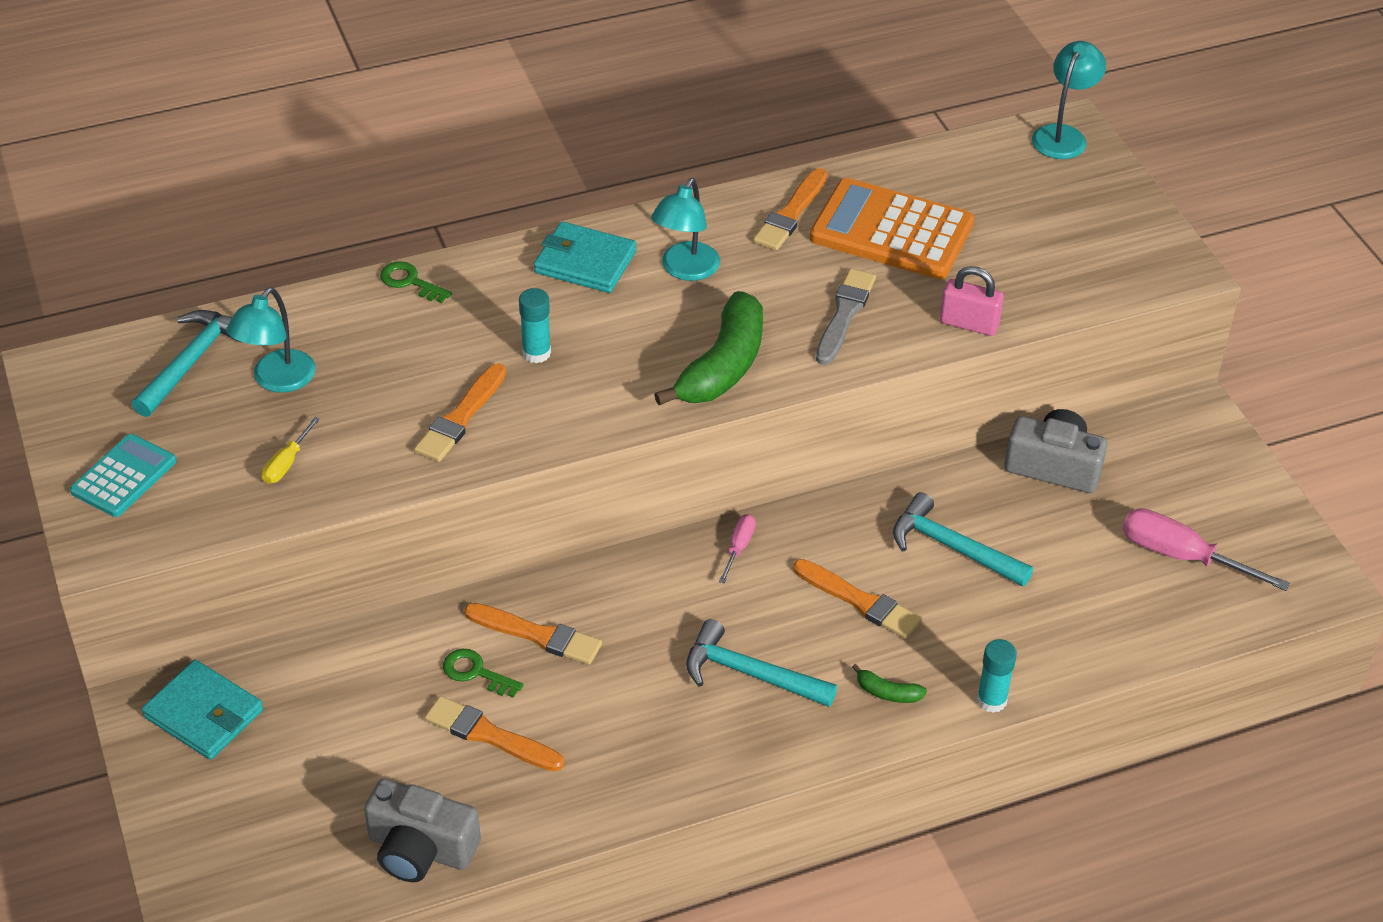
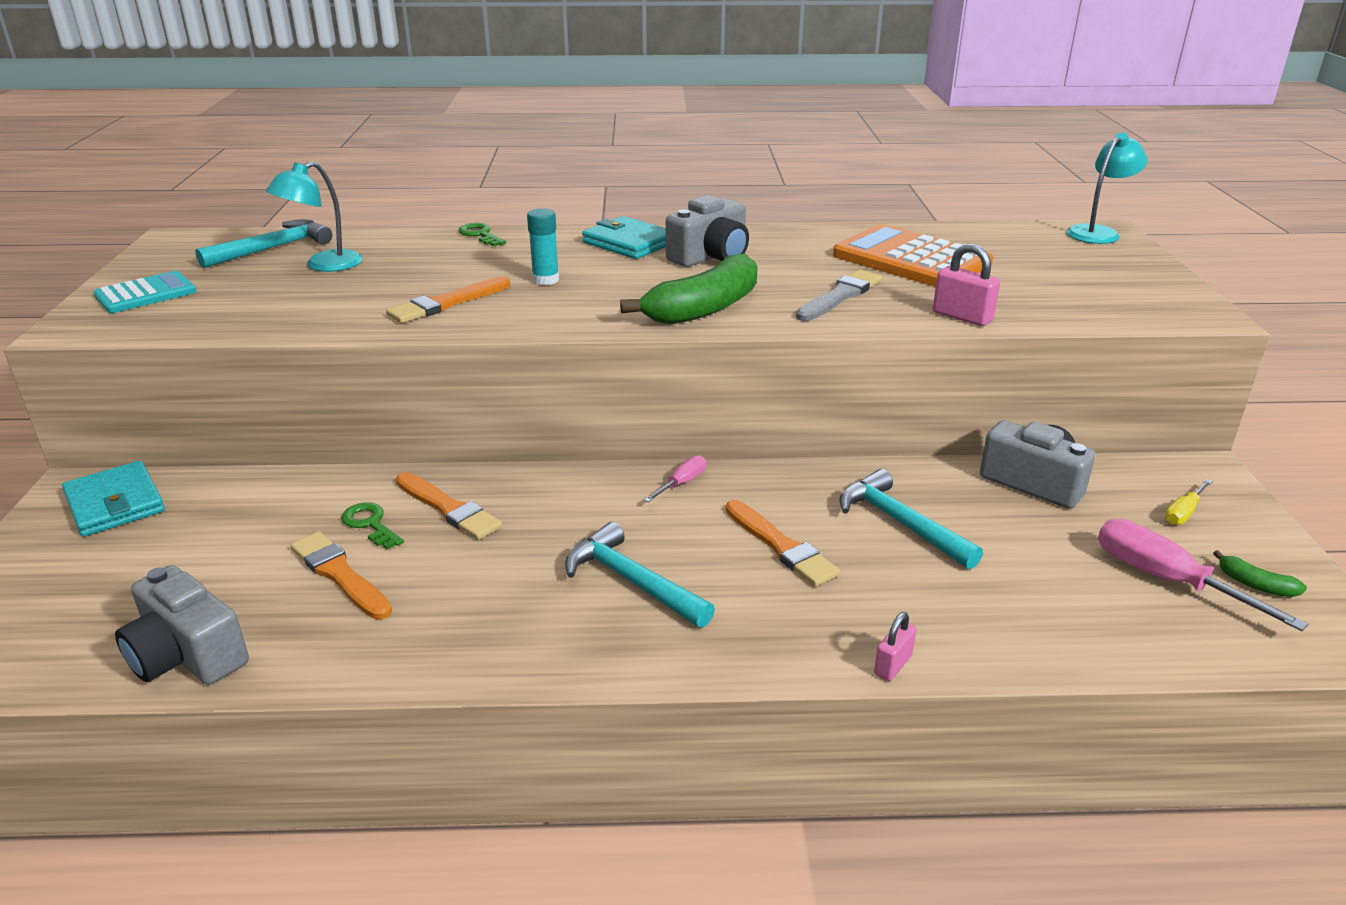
camera: 20 degrees right, 15 degrees down
(286, 464) = (277, 306): yellow screwdriver -> yellow screwdriver (1183, 513)
(685, 270) = (711, 256): turquoise lamp -> grey camera
(791, 214) = (824, 241): orange brush -> none
(887, 692) = (772, 630): green banana -> green banana (1255, 584)
(991, 700) = (892, 665): turquoise glue stick -> pink padlock

